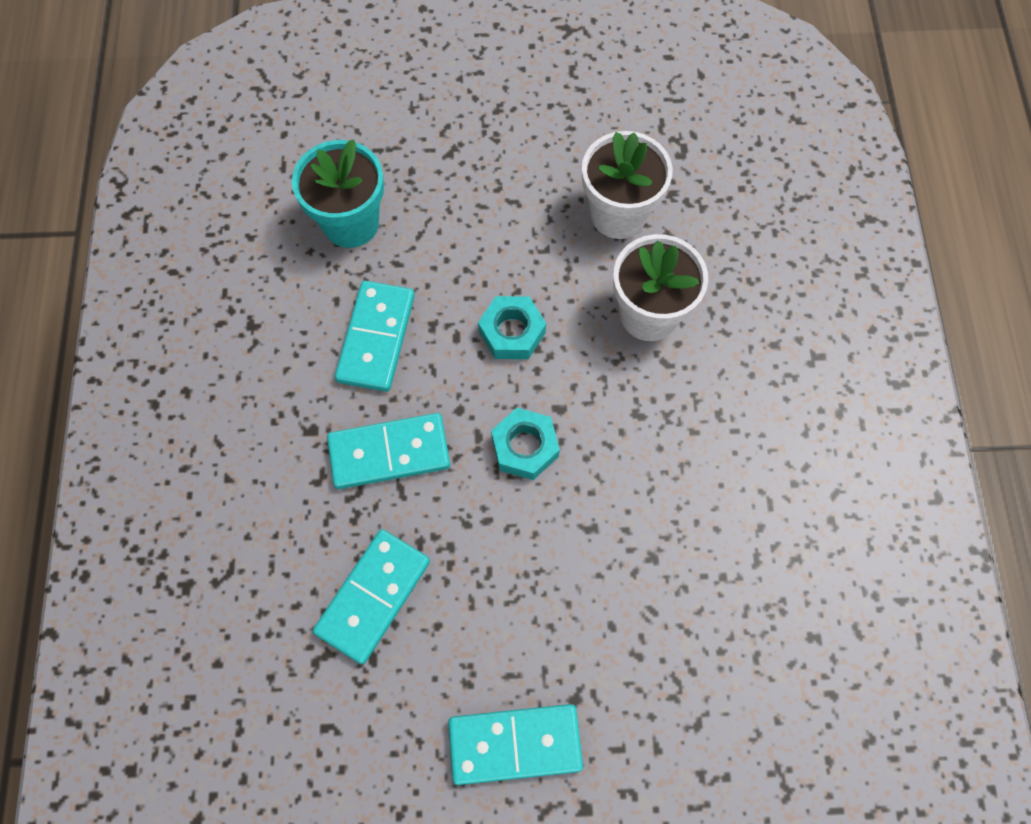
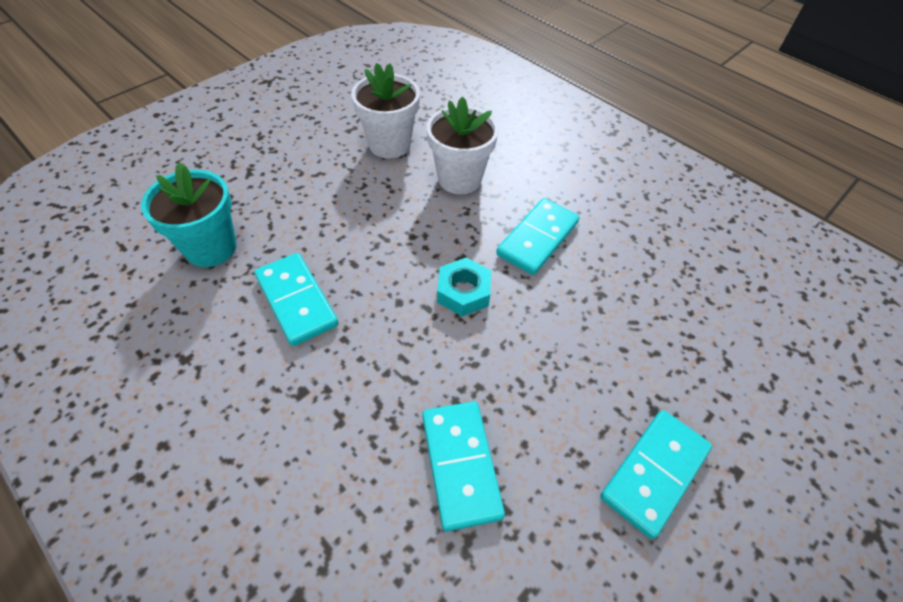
camera: 45 degrees left, 15 degrees down
(389, 453) = (377, 362): turquoise domino -> turquoise domino (538, 239)
(512, 332) = (388, 237): turquoise nut -> none

